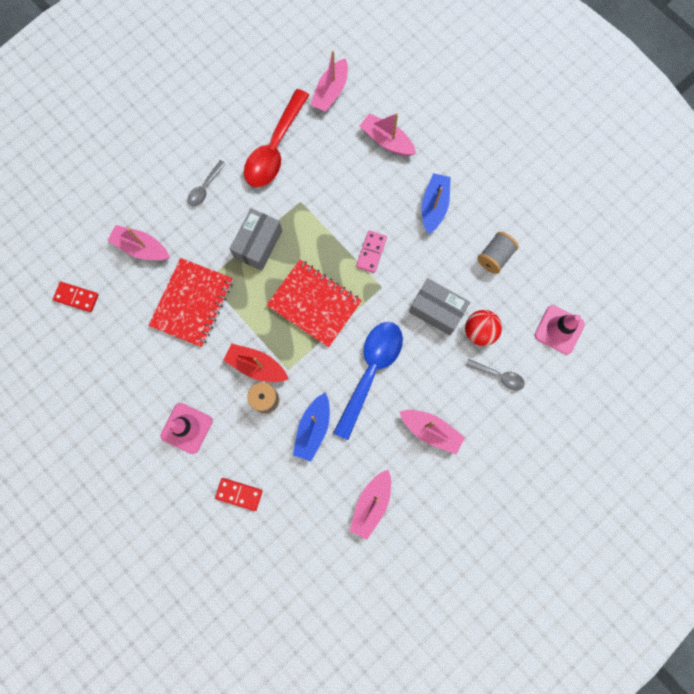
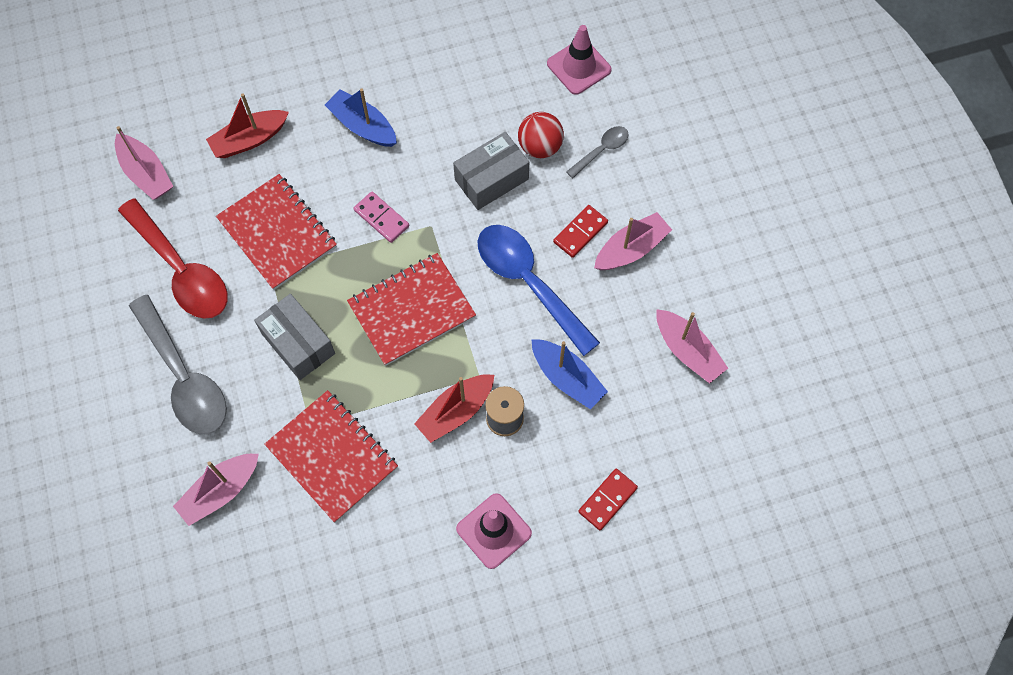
camera: 65 degrees left, 10 degrees down
(76, 297) = (242, 607): red domino -> red domino (580, 232)
(205, 188) = (184, 377): grey spoon -> grey spoon, size x2.06
(328, 192) = (277, 233): none -> red notebook
(386, 141) = (249, 140): pink boat -> red boat
(494, 257) = (459, 91): grey spool -> none

